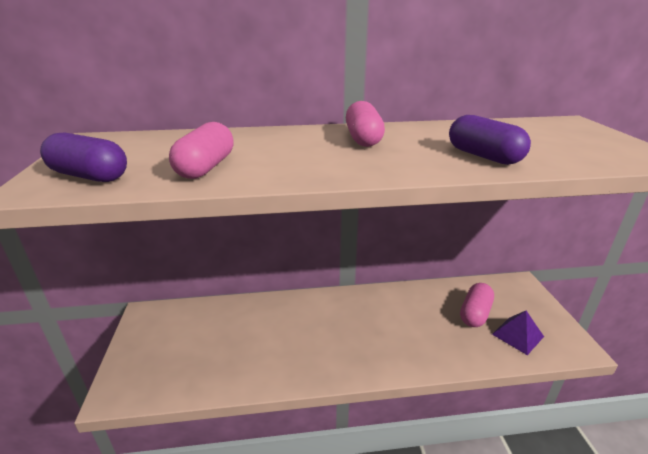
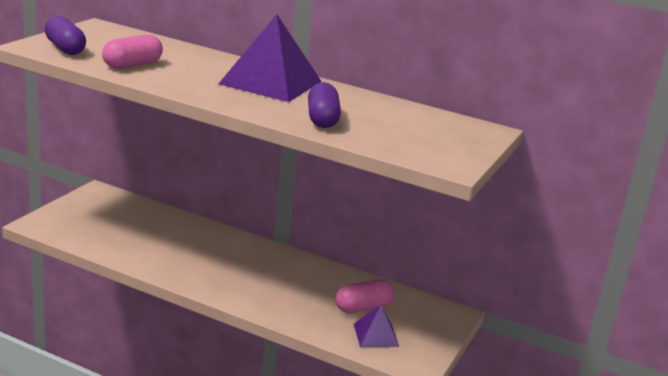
camera: 30 degrees right, 5 degrees down
(363, 139) = (270, 82): pink capsule -> purple pyramid

